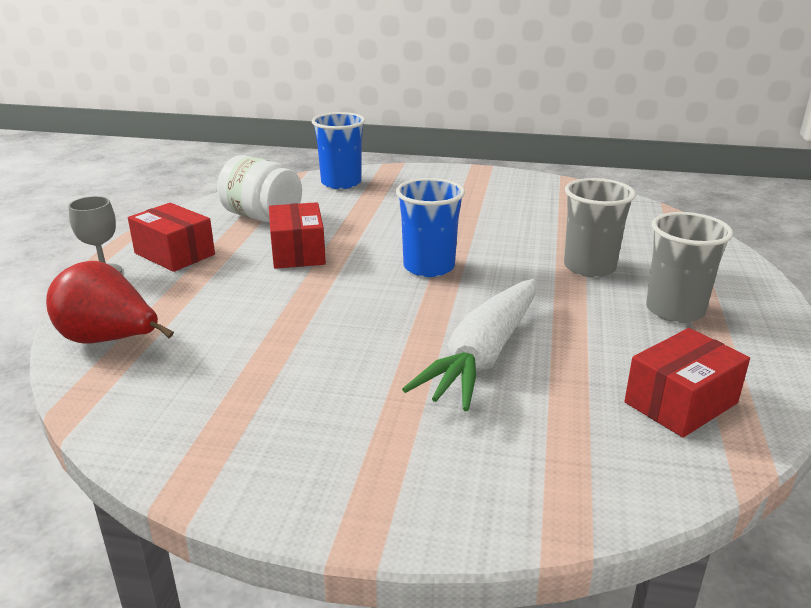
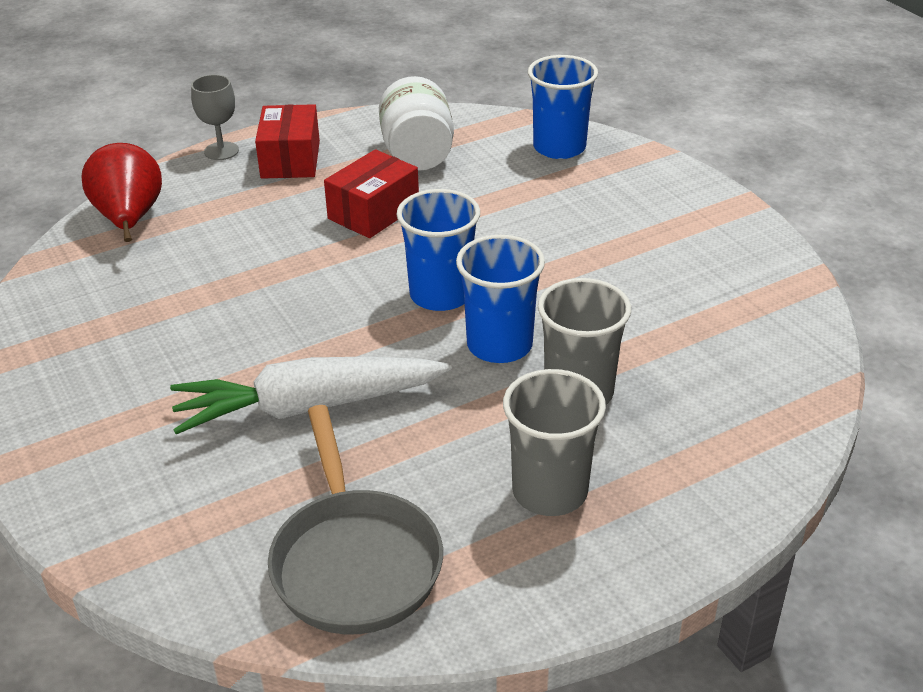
camera: 50 degrees right, 10 degrees up
(510, 270) = (499, 345): none -> blue cup
(681, 403) = (354, 561): red box -> grey pan

